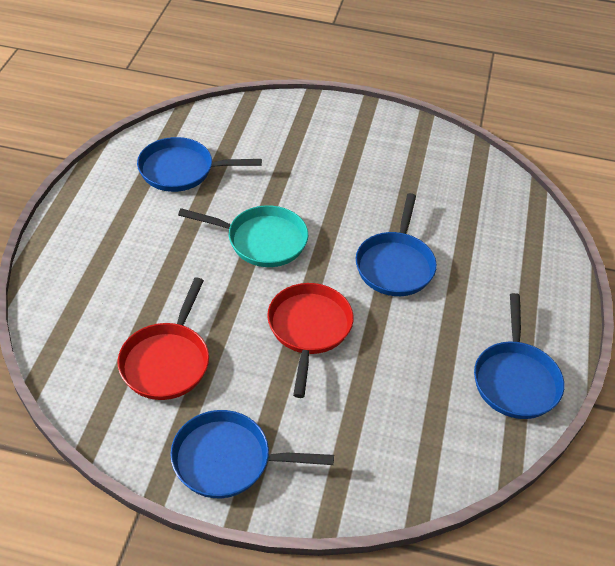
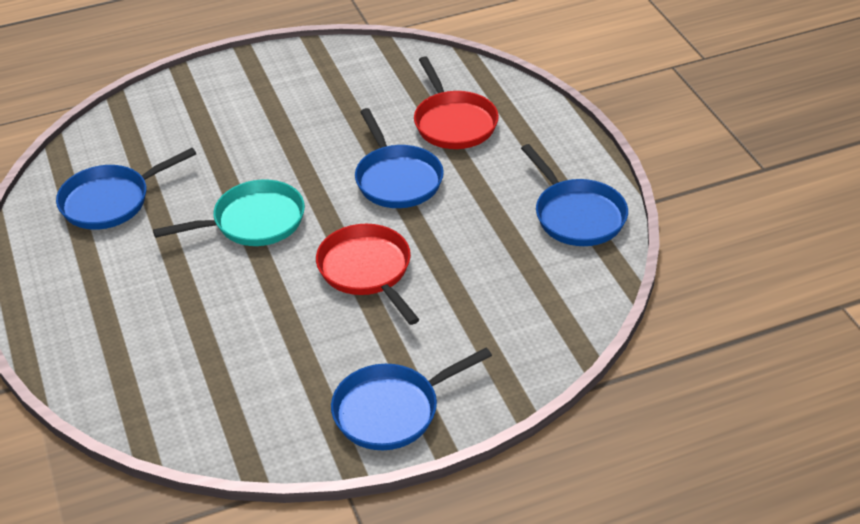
camera: 30 degrees left, 5 degrees down
(167, 361) = (259, 367): red pan -> red pan (453, 122)

